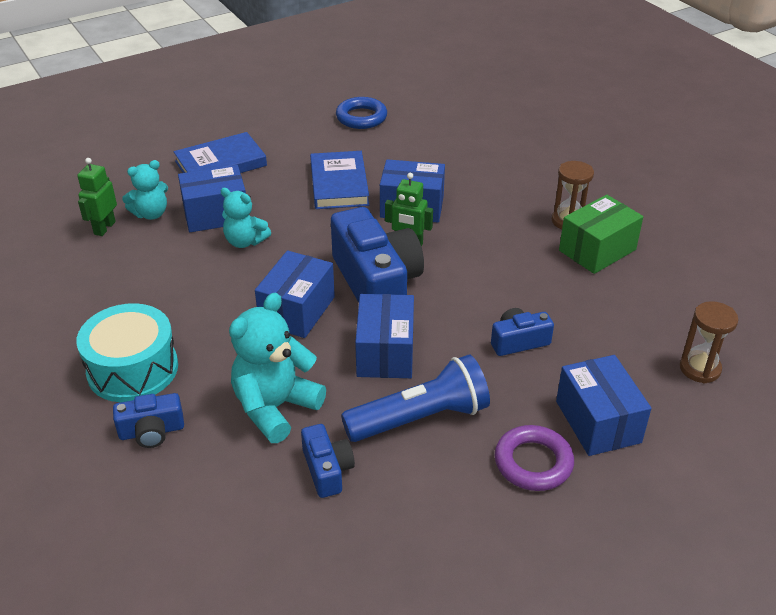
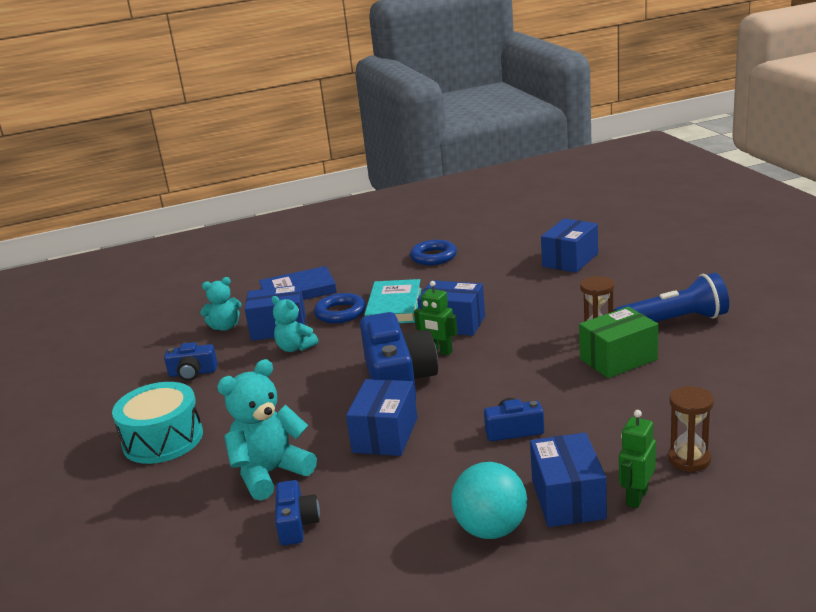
camera: 15 degrees right, 15 degrees down
(104, 228) = (183, 336): green robot -> green robot (636, 497)
(152, 431) = (159, 486): blue camera -> blue camera (193, 373)
(281, 193) = (340, 313): none -> blue ring
(297, 310) = (319, 400): blue box -> blue box (570, 260)
(339, 184) = (394, 306): blue book -> turquoise book
(420, 418) = (397, 487): blue flashlight -> blue flashlight (674, 321)
(533, 462) = (491, 529): purple ring -> turquoise ball

